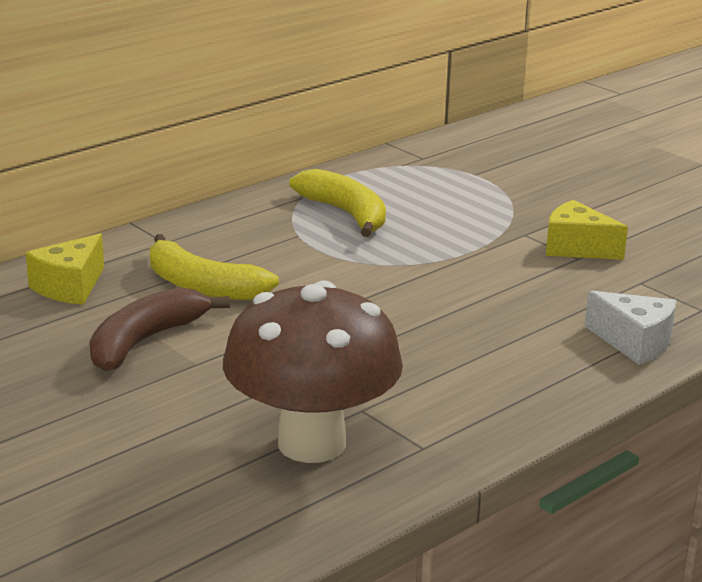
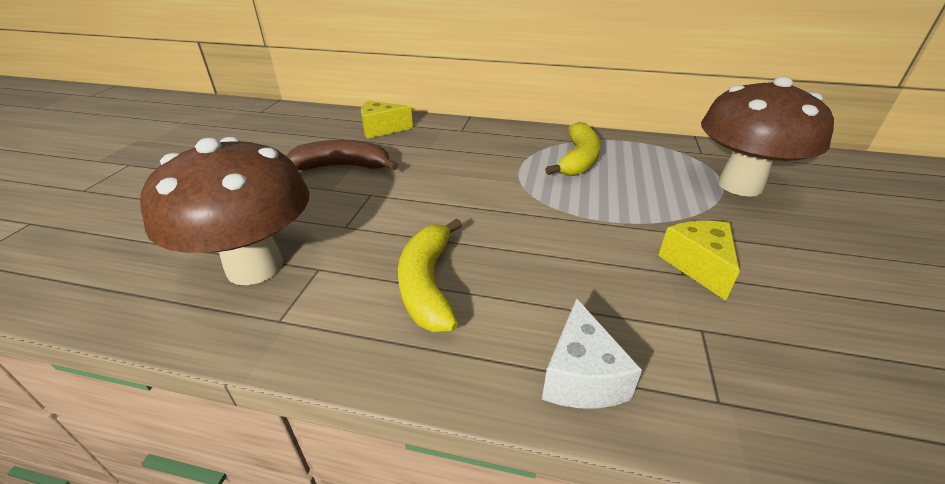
camera: 55 degrees right, 10 degrees up
(202, 286) = (424, 157): yellow banana -> yellow banana (428, 284)
(499, 174) = (740, 185): none -> brown mushroom

